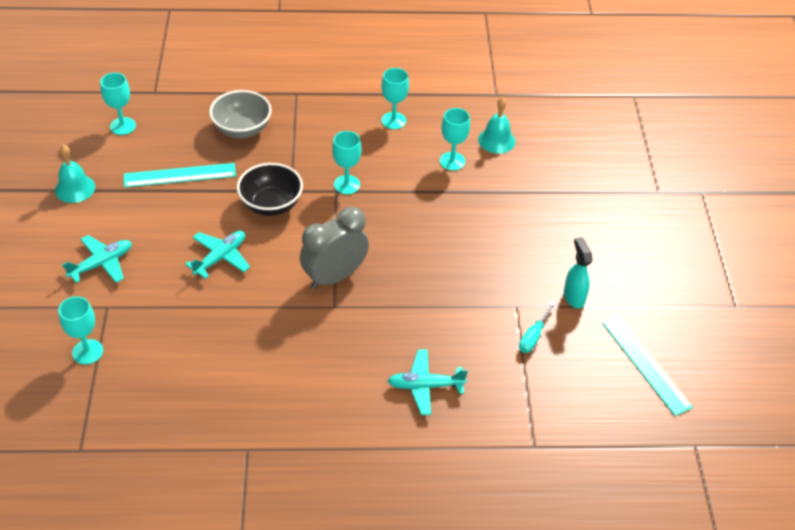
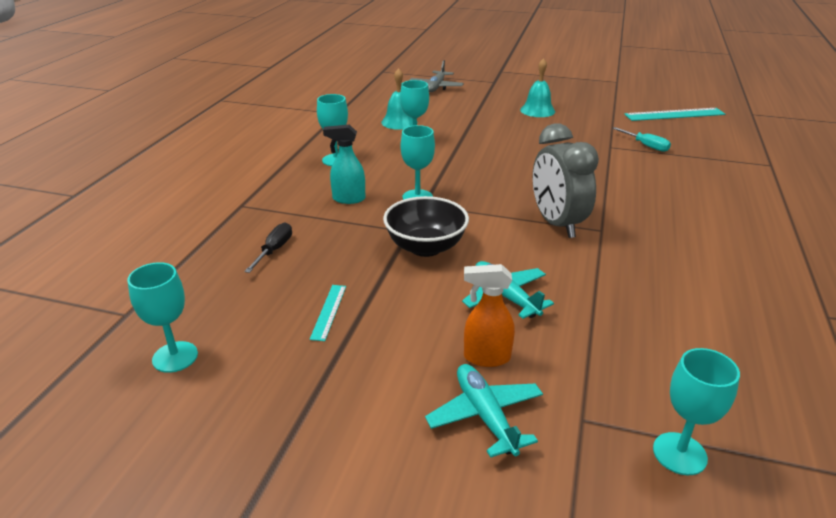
camera: 70 degrees left, 15 degrees down
(75, 188) = (288, 432): turquoise bell -> turquoise bell (537, 110)
(152, 257) = (486, 357): none -> orange spray bottle
(180, 175) = (328, 311): turquoise ruler -> turquoise ruler, size x0.53
(242, 129) = (274, 250): grey bowl -> black screwdriver
(425, 386) = (710, 199): turquoise plane -> none
(573, 297) = (602, 125): turquoise spray bottle -> turquoise spray bottle (348, 199)
(610, 147) = (436, 87): none -> grey plane

